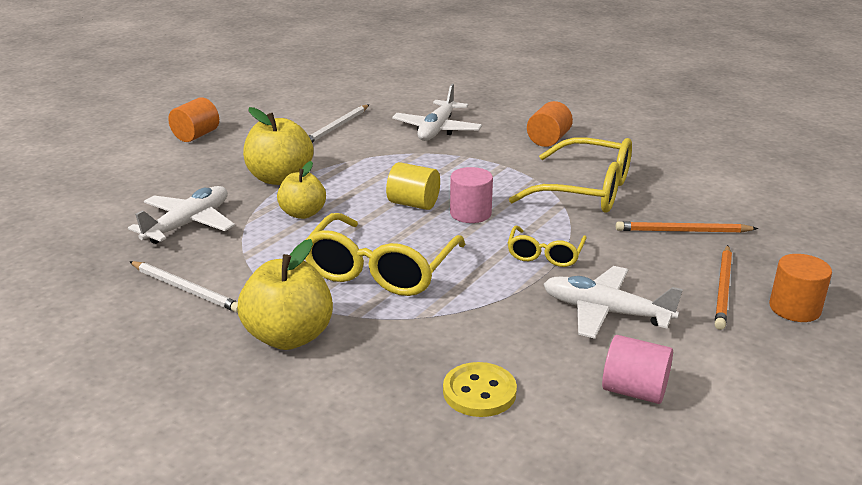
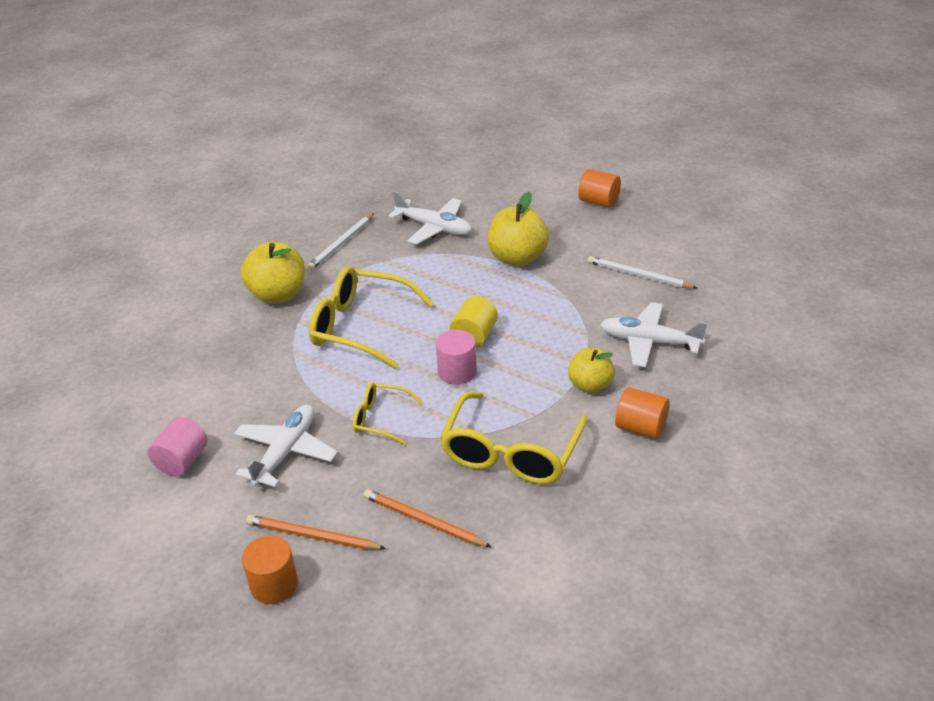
camera: 90 degrees right, 10 degrees up
(303, 213) = (453, 278): yellow apple -> yellow apple (590, 385)
(479, 392) = (199, 383): yellow button -> none
(683, 231) = (424, 521): orange pencil -> orange pencil turned 60 degrees counterclockwise

